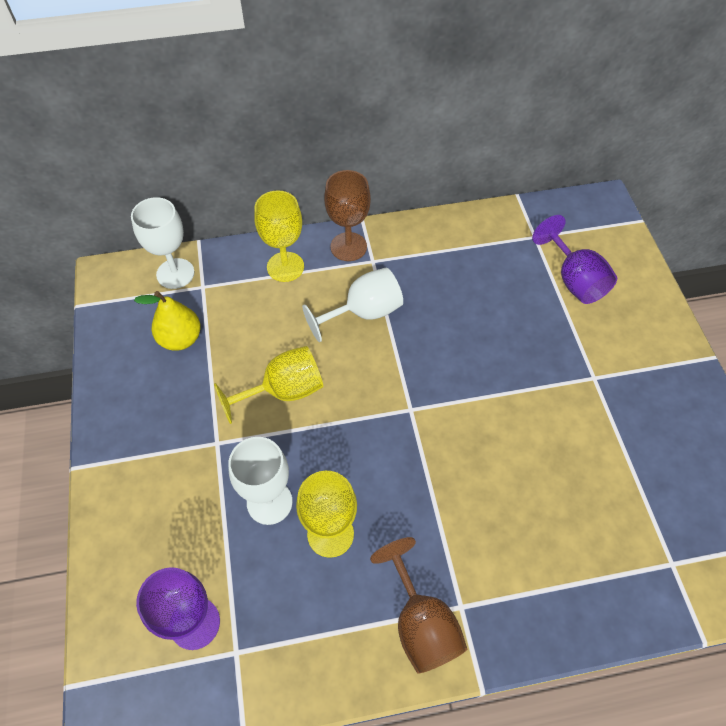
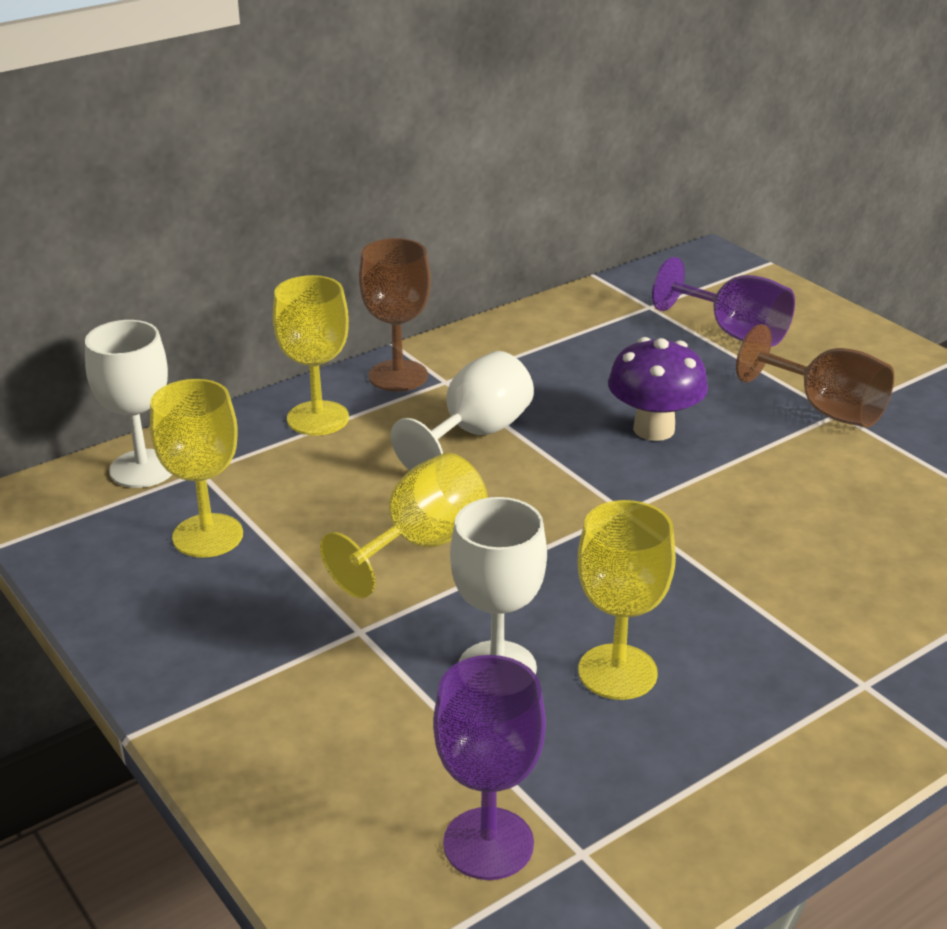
camera: 25 degrees left, 25 degrees down
(180, 339) = (208, 536): yellow pear -> yellow goblet
(421, 623) = (826, 720): brown goblet -> brown goblet (825, 409)
(469, 348) = (654, 429): none -> purple mushroom

